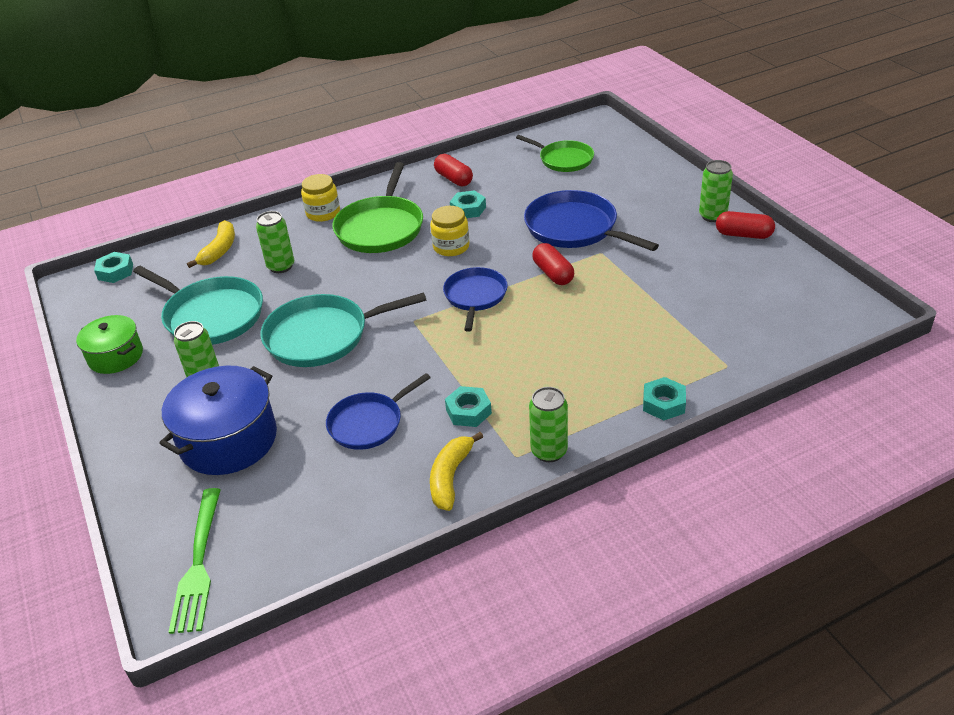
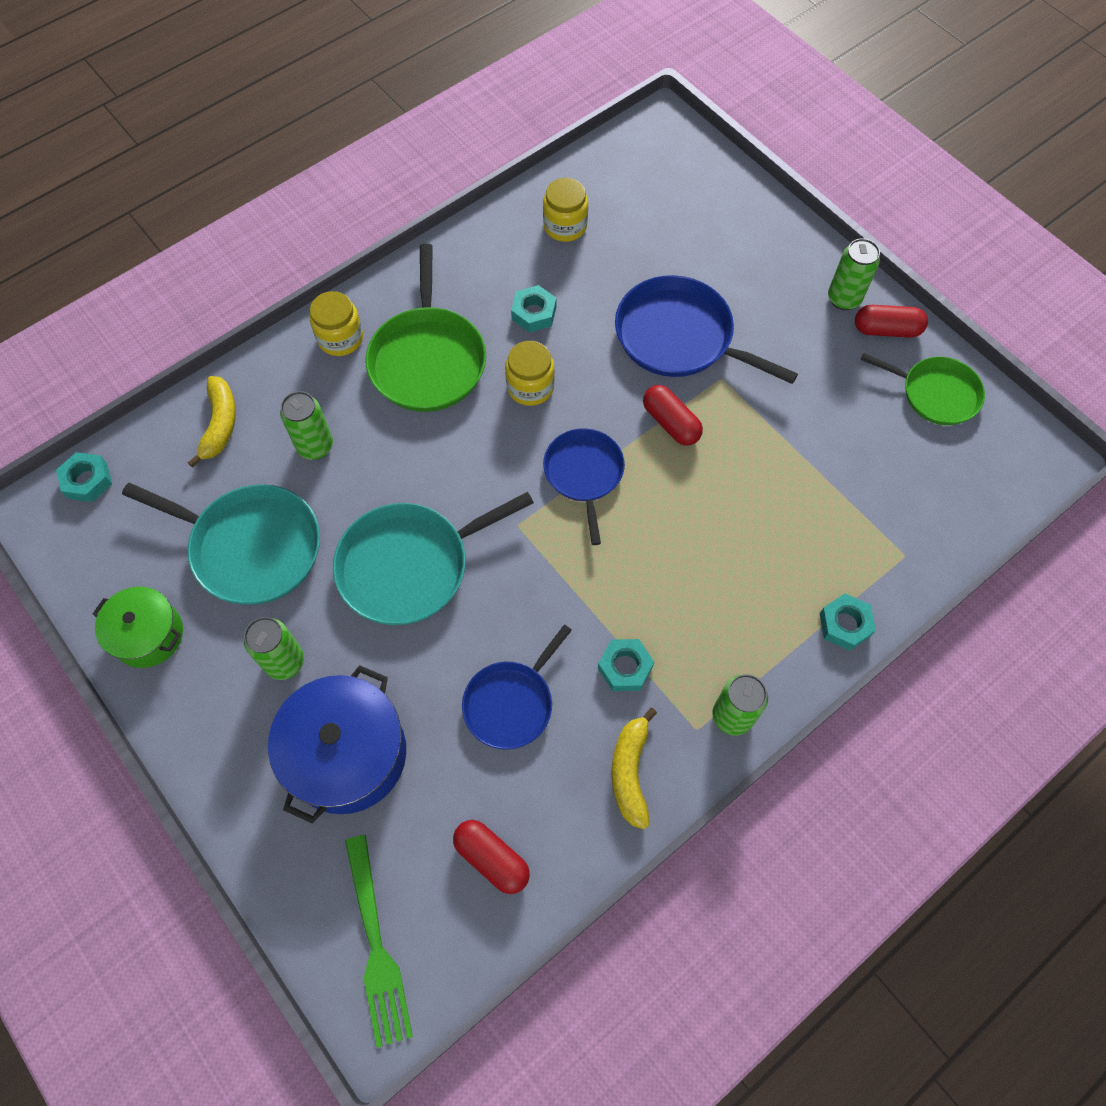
camera: 15 degrees left, 25 degrees up
(454, 179) = (499, 255): red capsule -> red capsule (492, 858)
(507, 167) = (565, 226): none -> yellow jar
(563, 159) = (636, 205): green pan -> green pan (935, 393)

